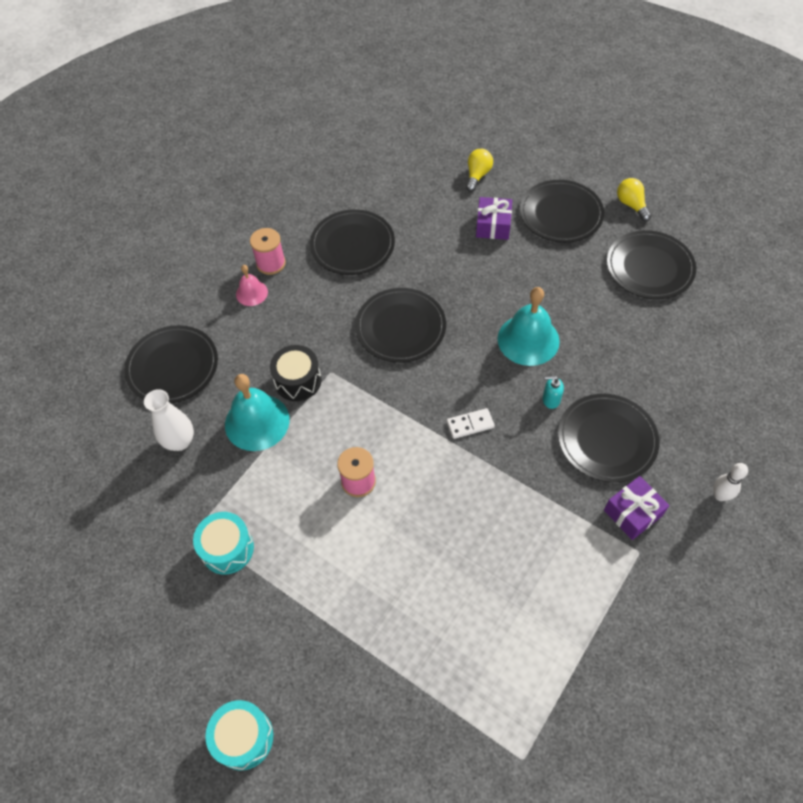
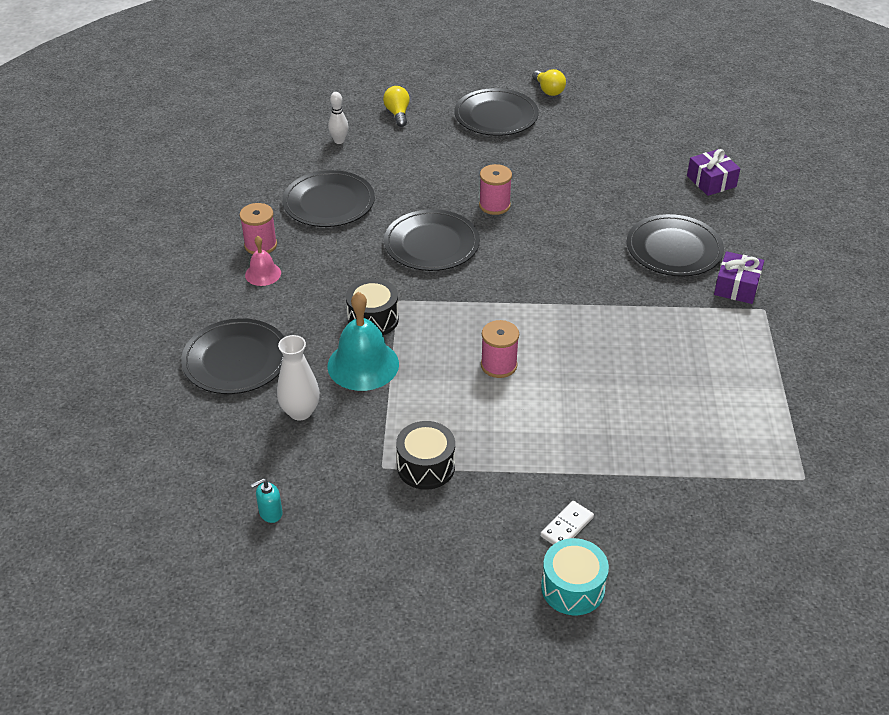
camera: 35 degrees left, 15 degrees down
(227, 549) = (426, 466): turquoise drum -> black drum
(470, 424) = (556, 285): white domino -> white domino (566, 527)
(484, 312) = (494, 205): none -> pink spool
(493, 225) = (445, 144): purple gift -> purple gift (711, 181)
(528, 339) = (550, 210): turquoise bell -> none
(550, 400) = (606, 242): turquoise soap dispenser -> turquoise soap dispenser (270, 513)
(631, 205) = (548, 90): yellow light bulb -> yellow light bulb turned 150 degrees counterclockwise
(649, 267) = (601, 126): black plate -> none
(720, 495) = (787, 248): white bowling pin -> white bowling pin (339, 141)

